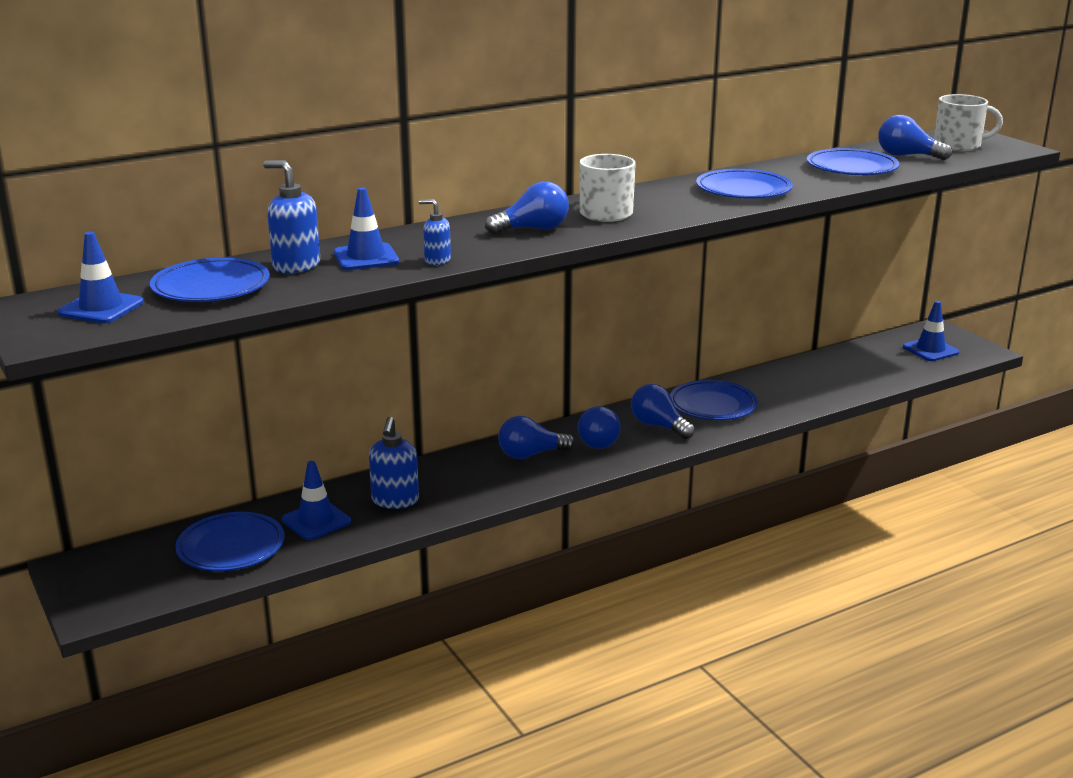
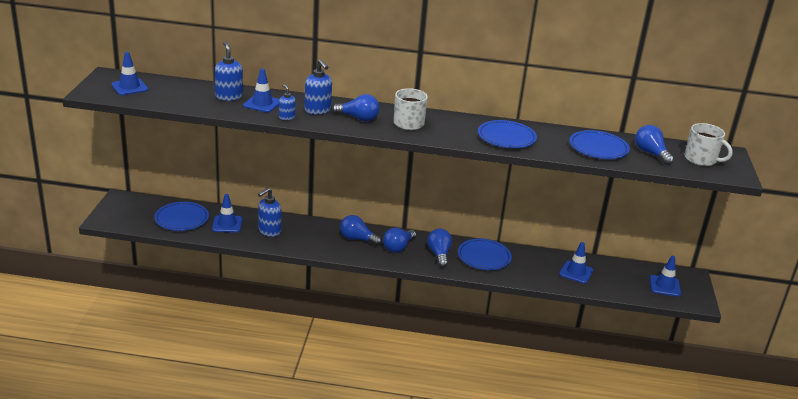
camera: 35 degrees right, 5 degrees up
(211, 287) = (181, 94): blue plate -> none
(460, 239) = (318, 110): none -> blue soap dispenser
(830, 376) = (576, 272): none -> blue traffic cone

